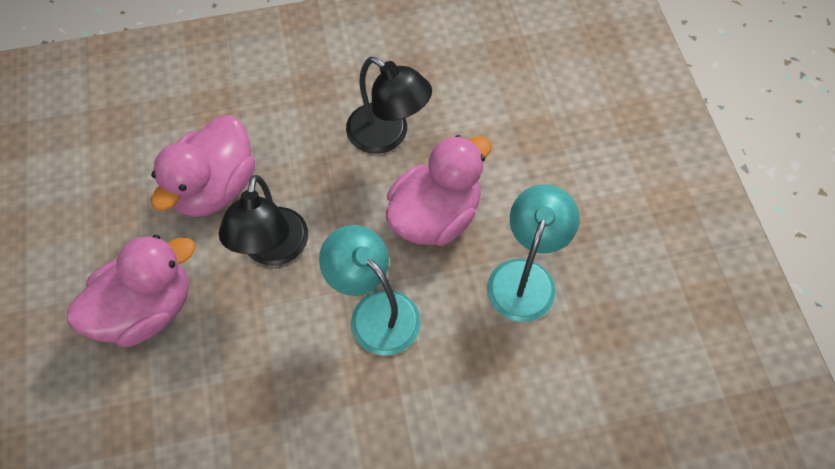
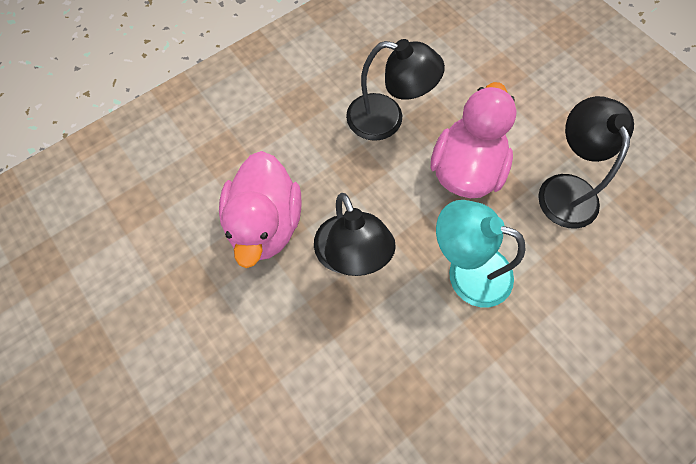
camera: 25 degrees left, 5 degrees up
(146, 309) = (268, 361): pink duck -> none
(525, 276) = (564, 188): turquoise lamp -> black lamp

